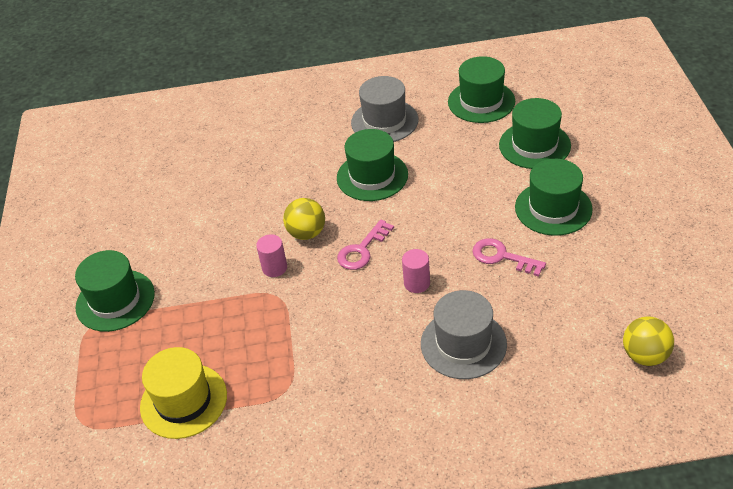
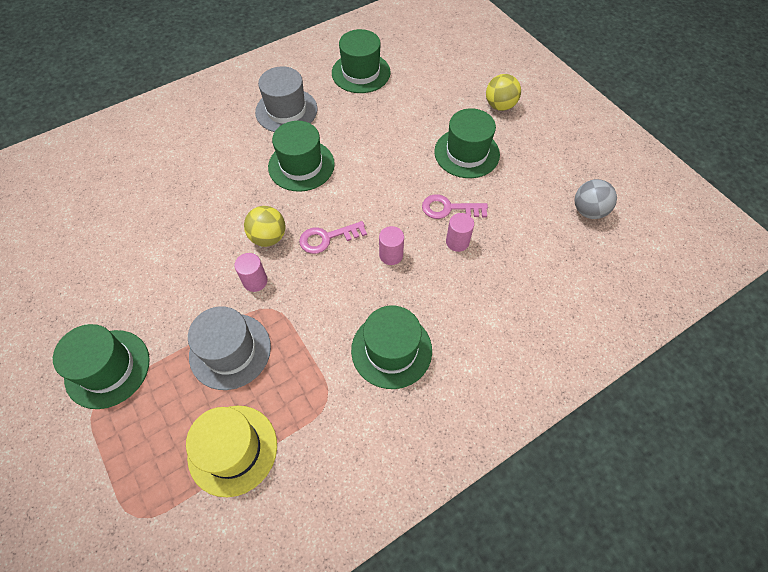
camera: 30 degrees left, 15 degrees up
(362, 250) = (327, 238): pink key -> pink key turned 60 degrees clockwise
(463, 344) = (458, 298): grey hat -> grey hat (230, 351)
(493, 291) = (457, 242): none -> pink cylinder
(534, 145) = (424, 101): green hat -> green hat (391, 350)
(645, 355) = (599, 260): yellow ball -> yellow ball (500, 106)
(662, 303) = (588, 211): none -> grey ball

